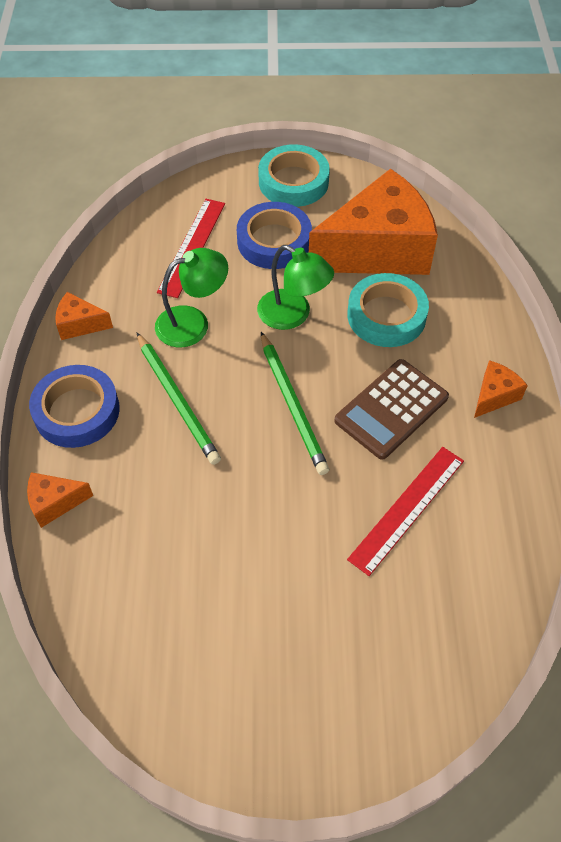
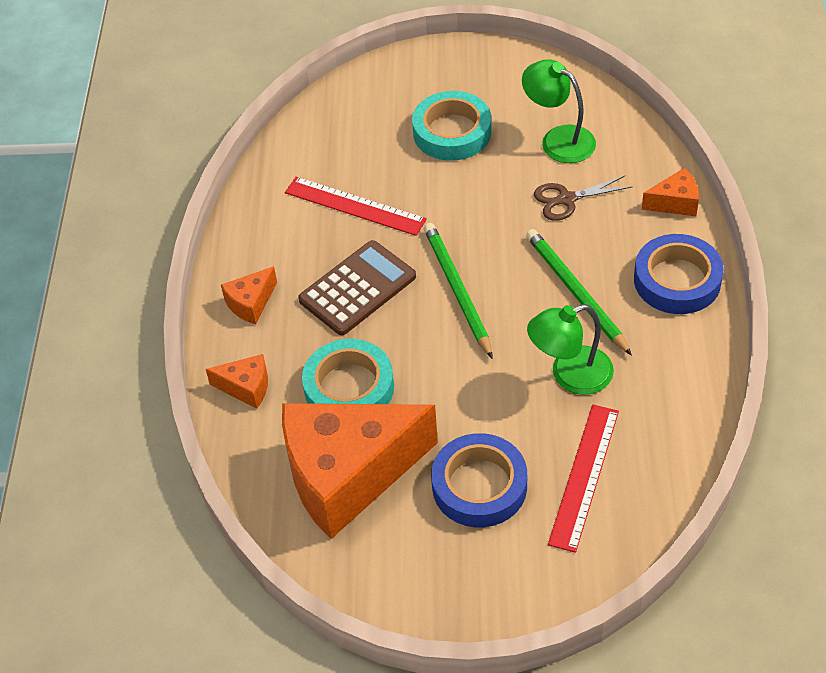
camera: 175 degrees left, 5 degrees down
(80, 324) = (699, 371): orange cheese -> orange cheese (246, 387)
(172, 511) = (567, 199): none -> brown scissors
(293, 182) = (453, 585): turquoise tape -> turquoise tape (452, 132)
(293, 315) = (456, 386): green lamp -> green lamp (558, 139)
(407, 509) = (355, 206): red ruler -> red ruler turned 75 degrees clockwise

